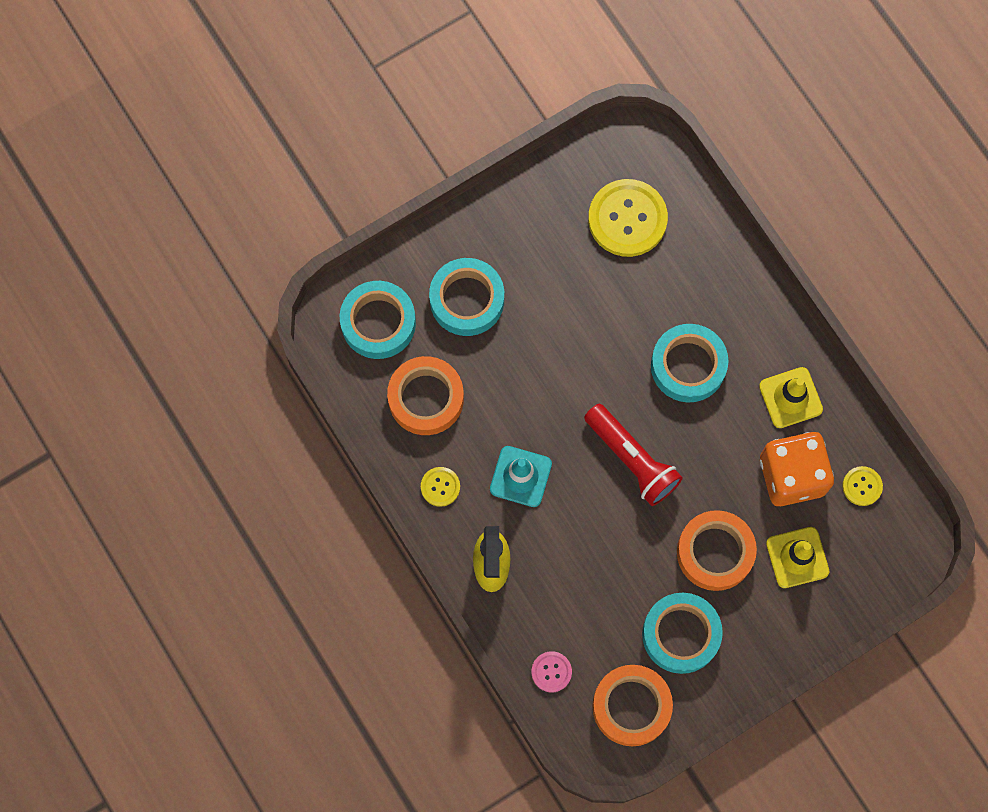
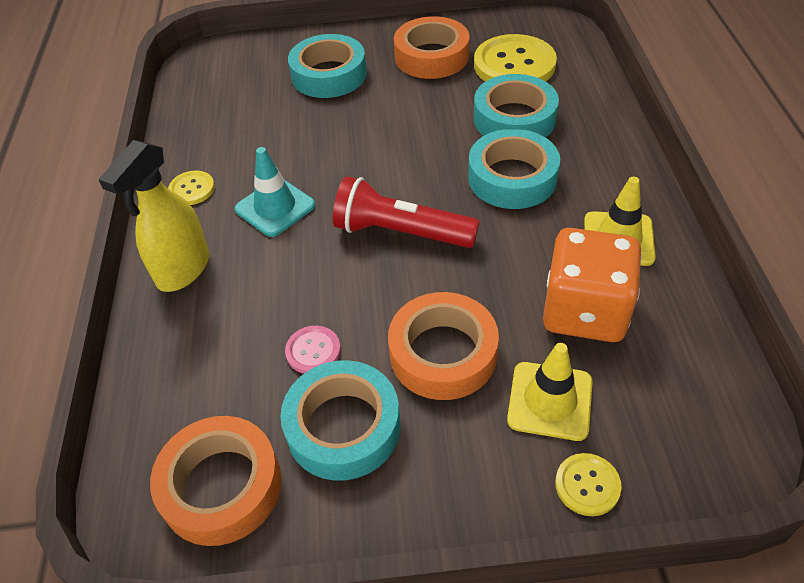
camera: 30 degrees right, 25 degrees down
(378, 323) = (242, 68): turquoise tape -> turquoise tape (514, 119)
(426, 398) = (237, 124): orange tape -> orange tape (431, 56)
(551, 672) = (158, 400): pink button -> pink button (313, 351)
(632, 459) = (401, 232): red flashlight -> red flashlight turned 120 degrees clockwise
(862, 486) = (677, 355): yellow button -> yellow button (587, 485)

